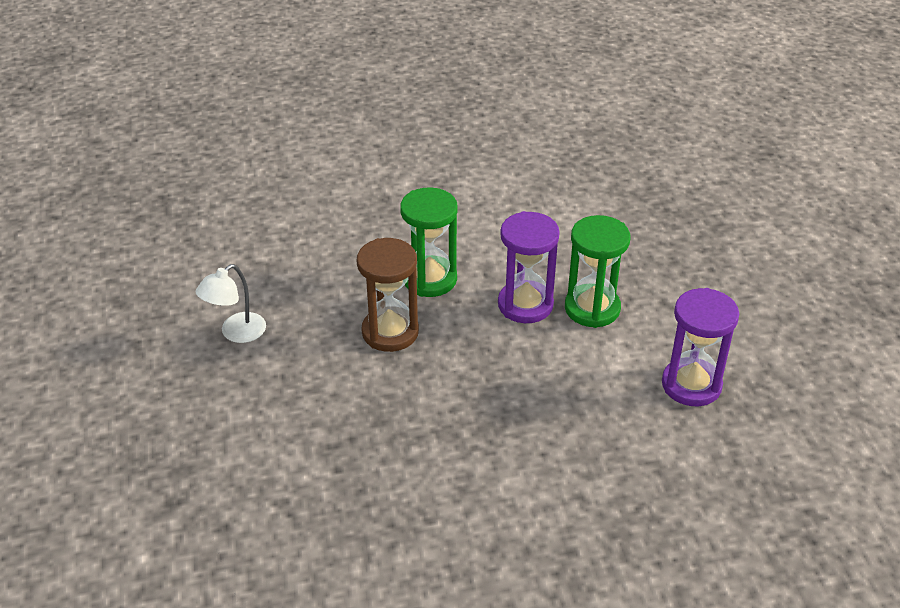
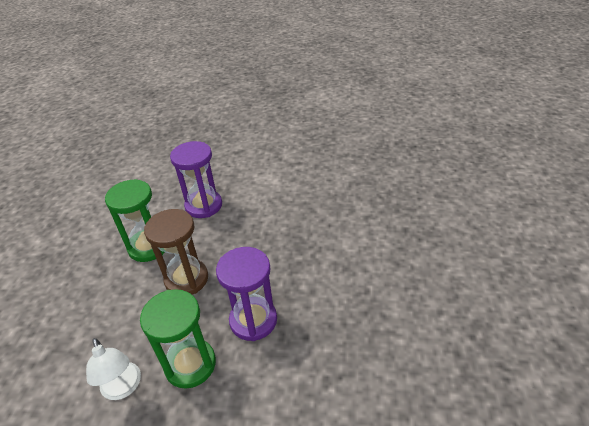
camera: 70 degrees left, 0 degrees up
(592, 308) = (224, 179): green hourglass -> green hourglass (190, 364)
(691, 385) = (302, 157): purple hourglass -> purple hourglass (253, 320)

